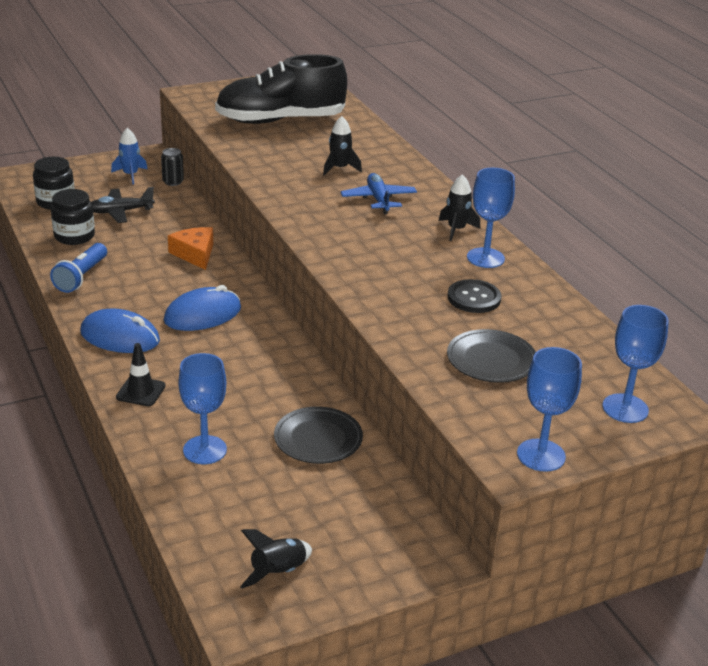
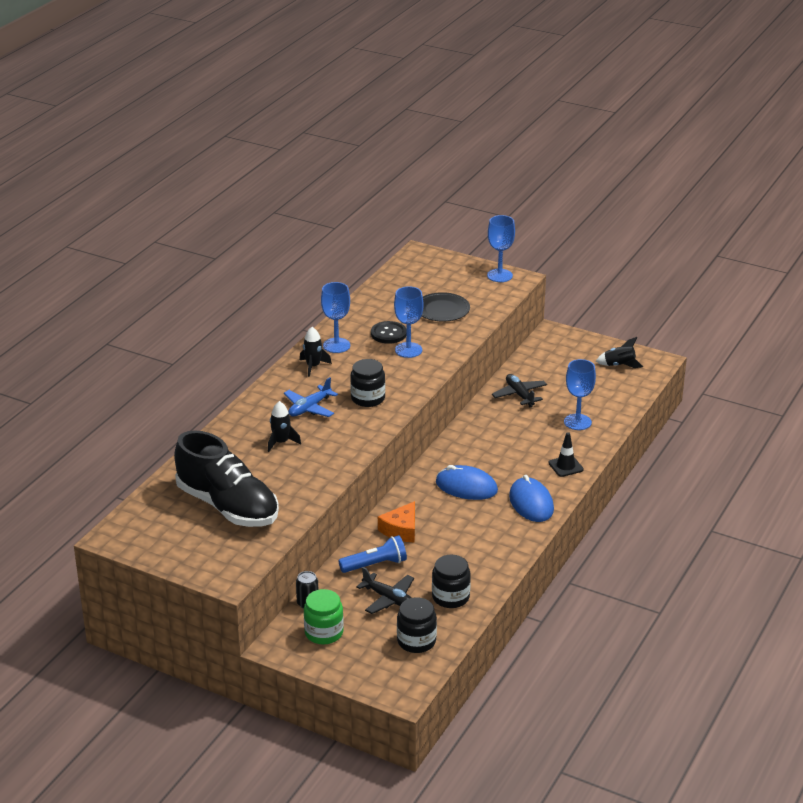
camera: 125 degrees left, 0 degrees up
(81, 277) = (494, 559): blue flashlight -> blue flashlight (375, 564)
(130, 175) = (324, 633): blue rocket -> green jar
(318, 438) = (519, 395): black plate -> black plane
(353, 232) = (368, 398): none -> black jar
(625, 408) = (432, 267): blue goblet -> blue goblet (408, 350)

